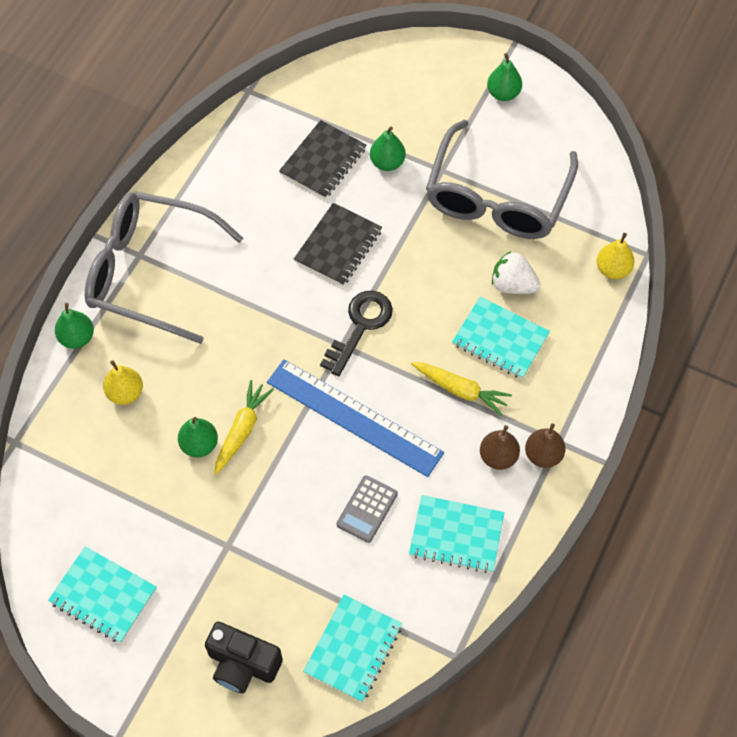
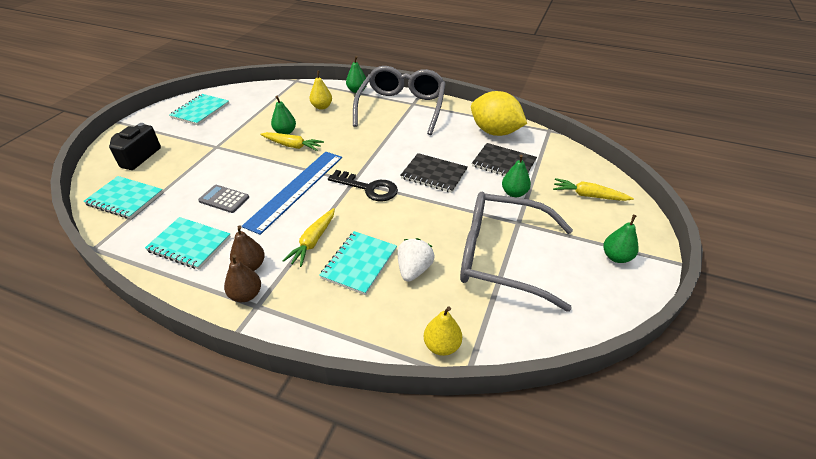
camera: 85 degrees right, 20 degrees down
(243, 157) = (495, 132): none -> yellow lemon
(399, 87) = (588, 195): none -> yellow carrot
(456, 535) = (189, 244): turquoise notebook -> turquoise notebook turned 75 degrees counterclockwise

